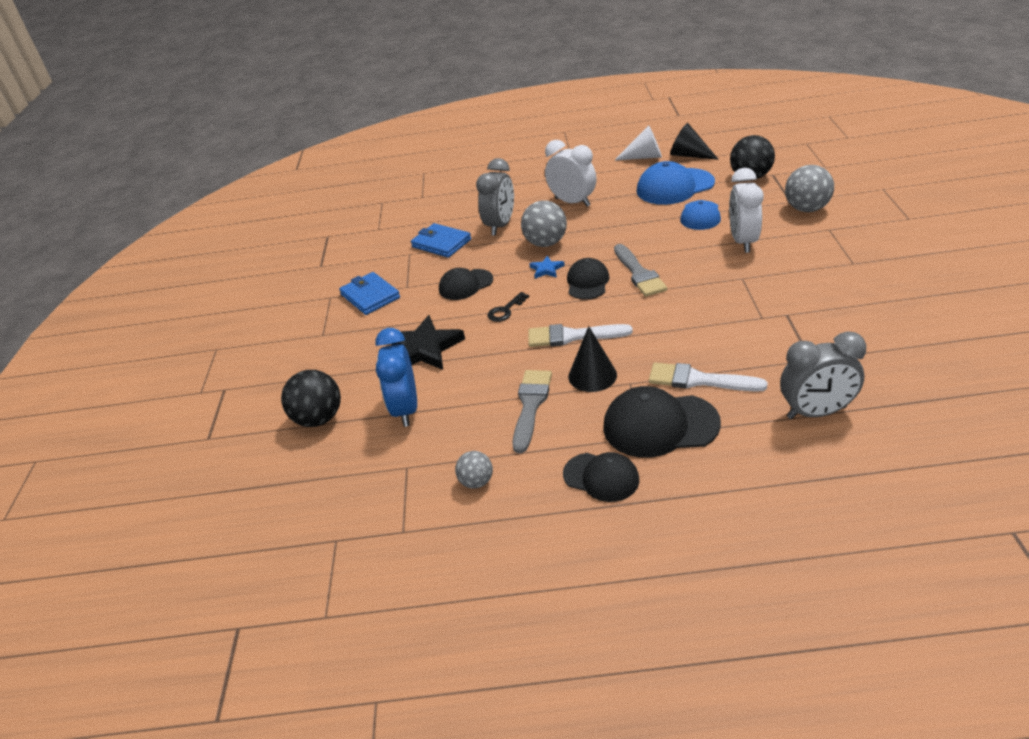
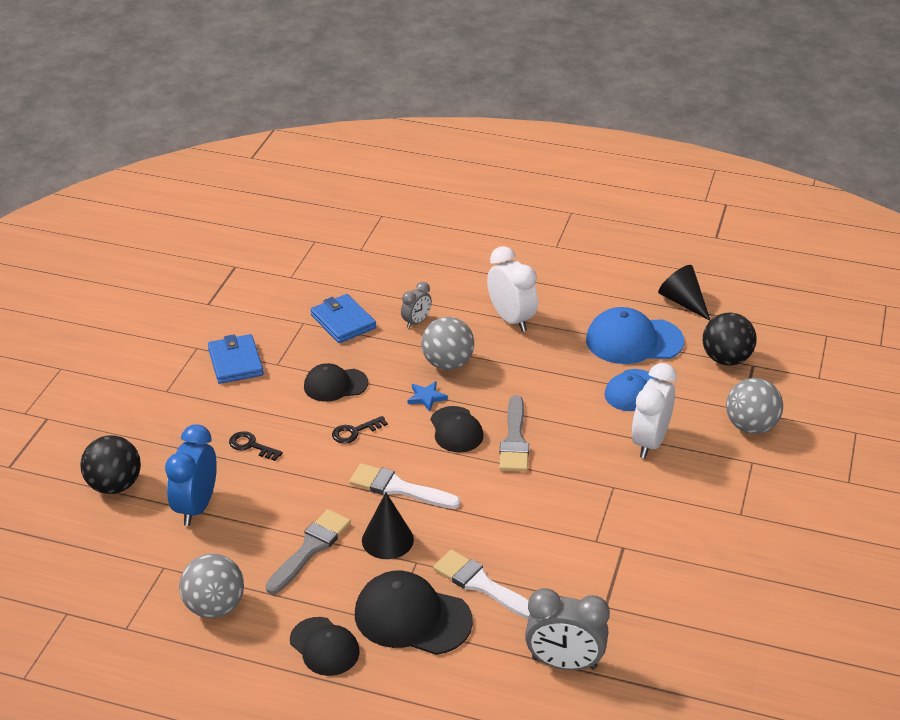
camera: 15 degrees right, 0 degrees up
(424, 348) = (251, 446): black star -> black key
(476, 482) = (215, 607): grey ball -> grey ball, size x1.71
(500, 226) = (416, 322): grey clock -> grey clock, size x0.56
(587, 282) = (456, 430): black cap -> black cap turned 135 degrees clockwise
(644, 157) = (632, 285): white cone -> none

